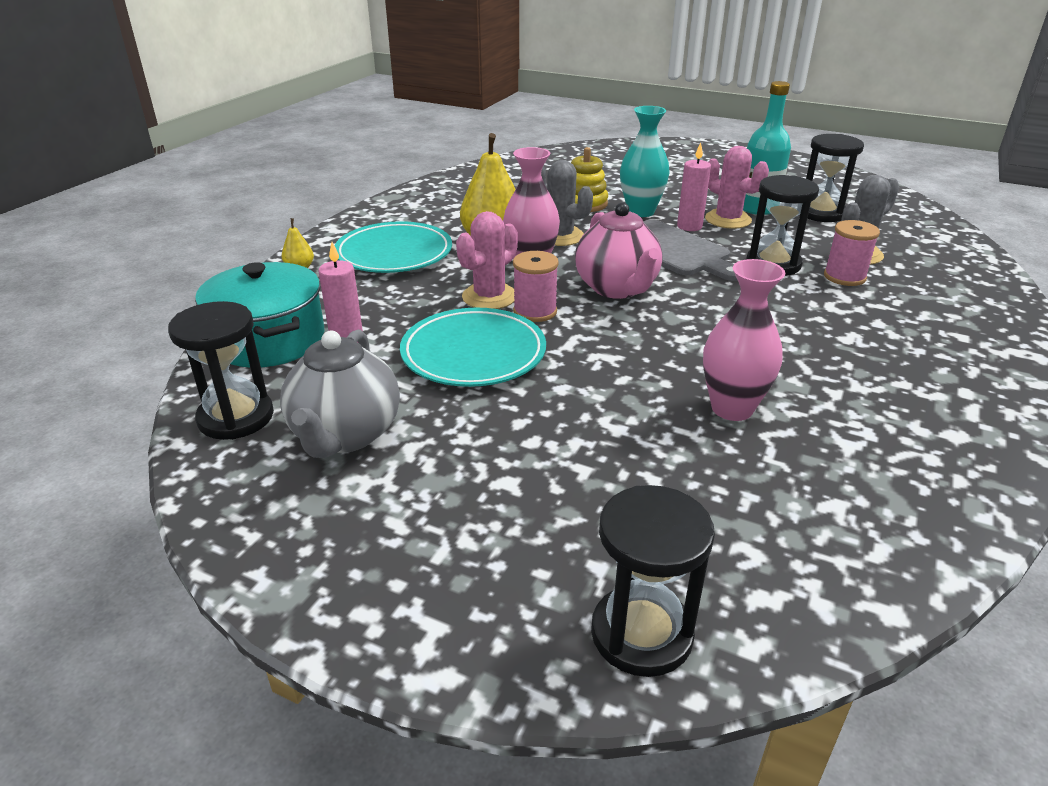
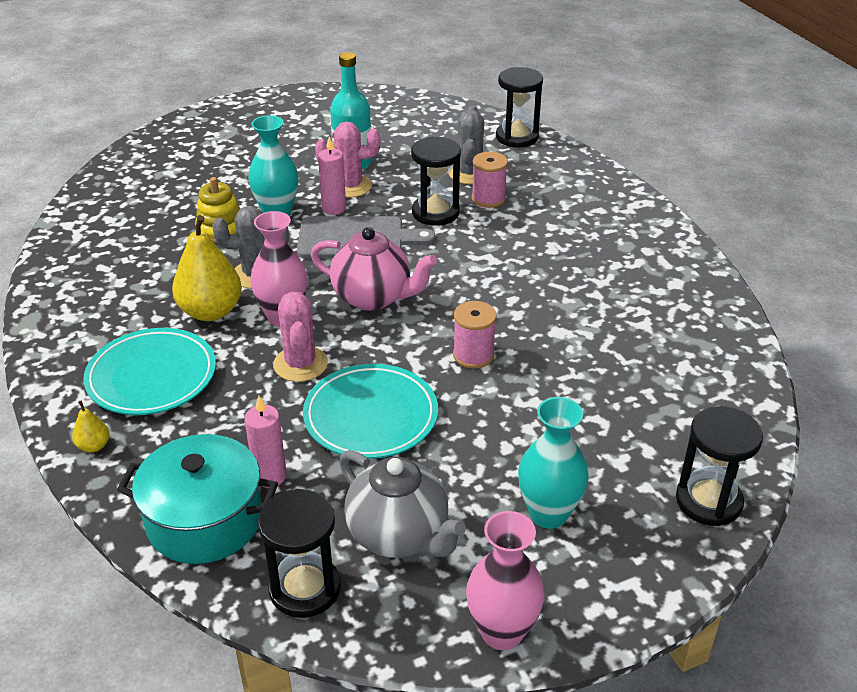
camera: 50 degrees left, 5 degrees up
(472, 512) = (548, 514): none -> turquoise vase
(535, 311) = (352, 354): pink spool -> pink spool (473, 355)
(732, 408) = (567, 343): pink vase -> pink vase (502, 632)
(821, 213) = (399, 145): black hourglass -> black hourglass (517, 137)

